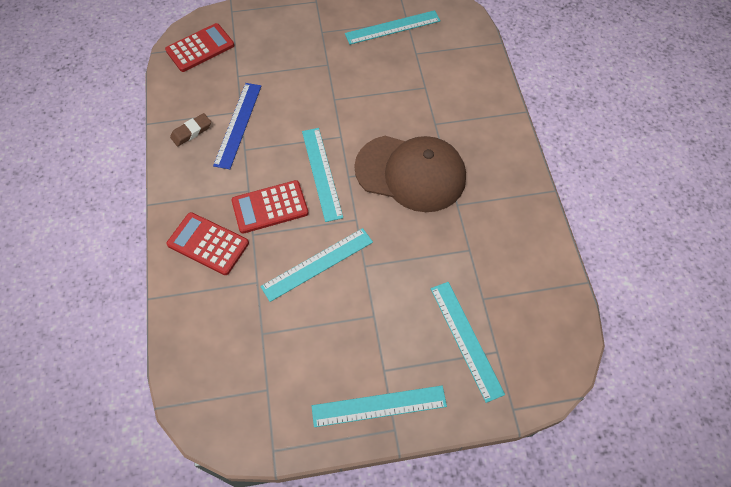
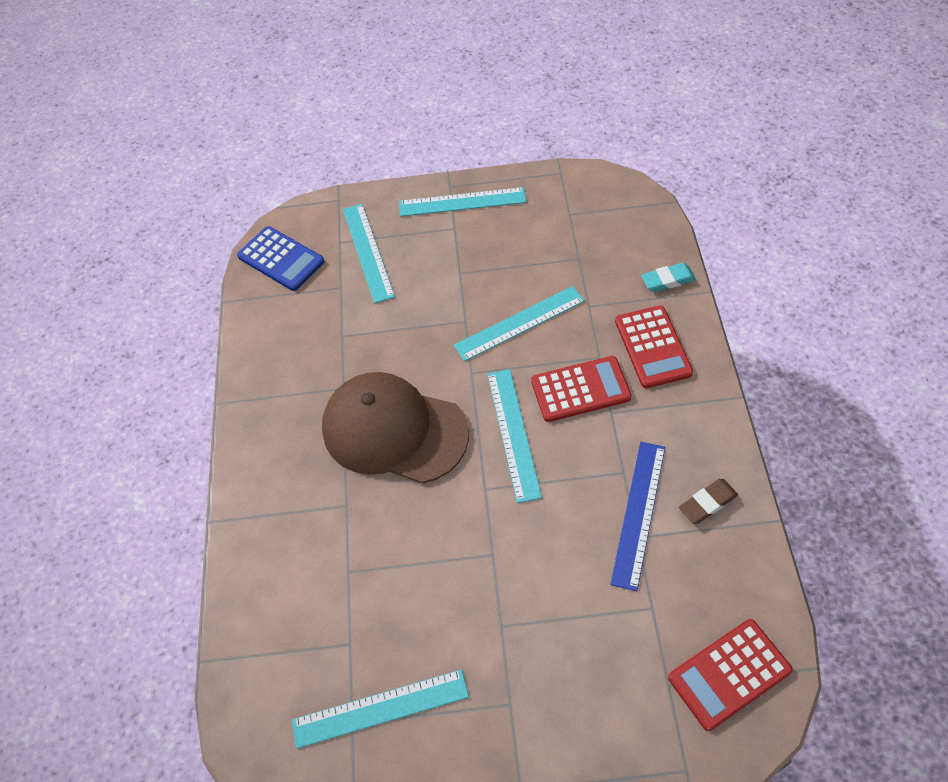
camera: 170 degrees left, 5 degrees down
(183, 309) = (668, 280): none -> turquoise eraser
(208, 244) = (653, 347): red calculator -> red calculator turned 45 degrees clockwise
(549, 330) = (281, 259): none -> blue calculator

